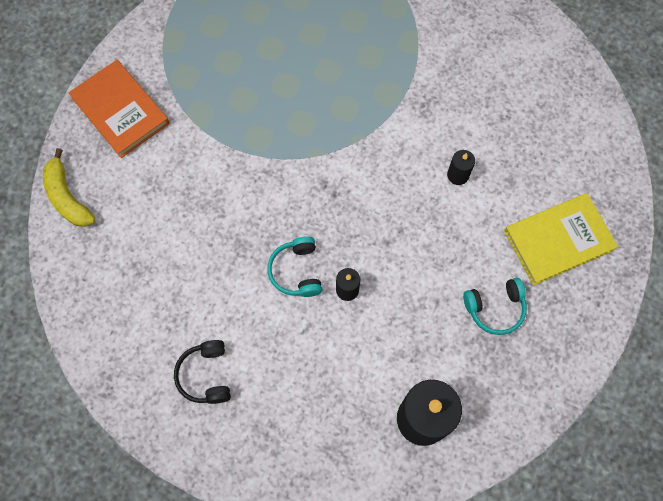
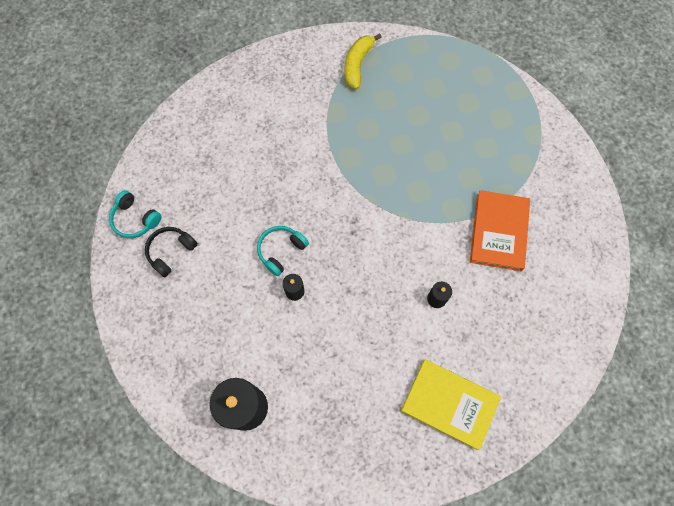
camera: 50 degrees right, 0 degrees up
(67, 197) = (218, 87): yellow banana -> yellow banana (357, 64)
(120, 110) = (298, 69): orange book -> orange book (499, 232)
(495, 308) = (362, 397): turquoise headphones -> turquoise headphones (135, 219)

